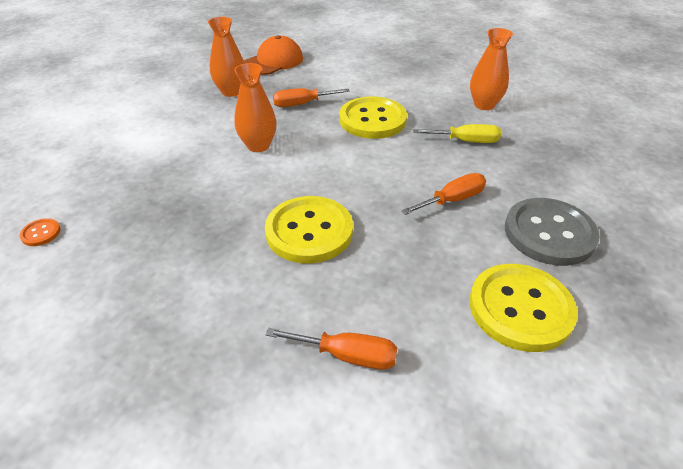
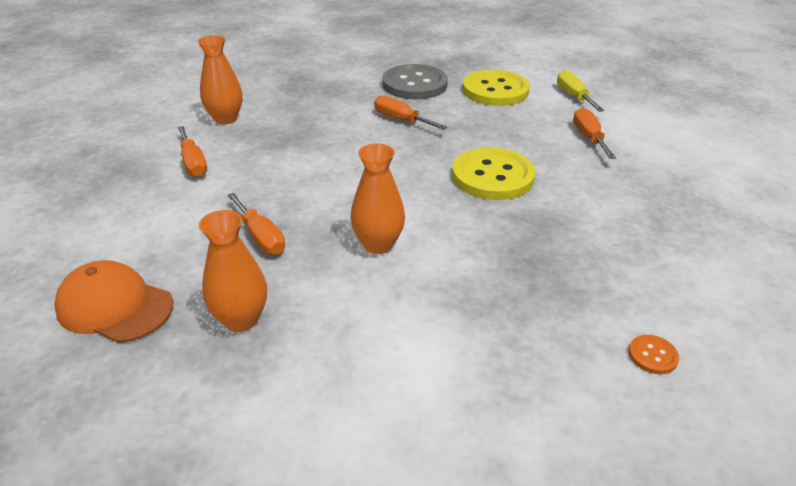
camera: 110 degrees left, 5 degrees down
(372, 120) = (283, 177): yellow button -> none
(413, 88) = (193, 163): none -> orange screwdriver
(466, 141) = (304, 122): yellow screwdriver -> yellow screwdriver (574, 96)

